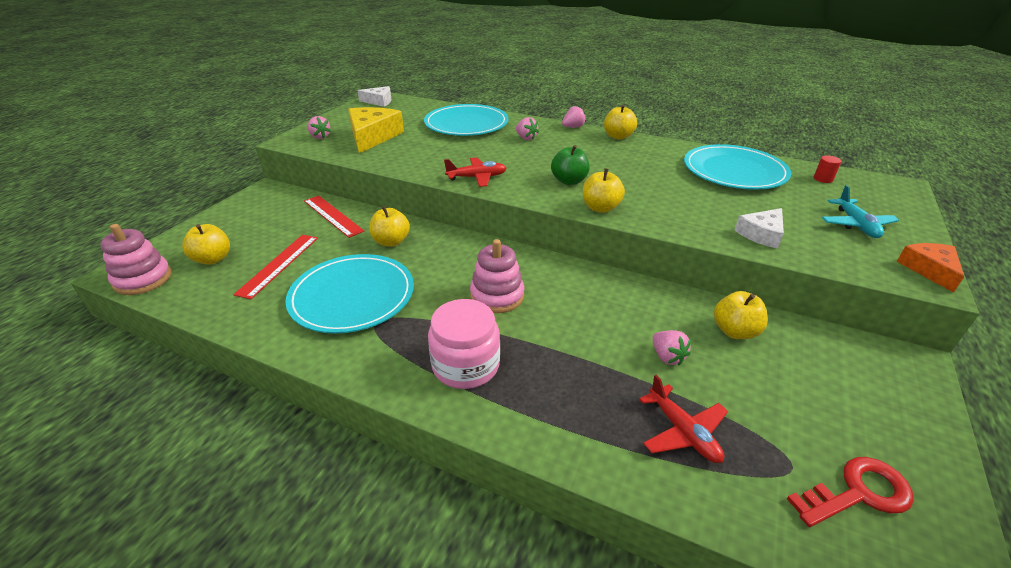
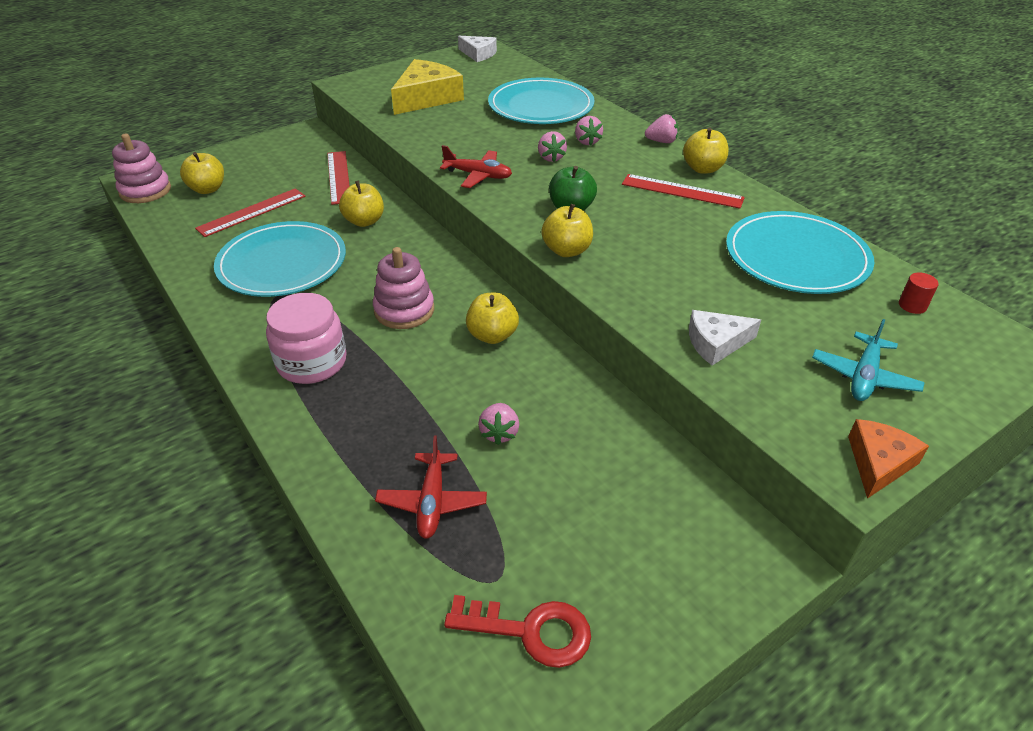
camera: 30 degrees right, 5 degrees up
(320, 137) = (377, 85): pink strawberry -> pink strawberry (551, 158)
(623, 152) = (682, 191): none -> red ruler
(735, 331) = (602, 440): yellow apple -> yellow apple (492, 335)

